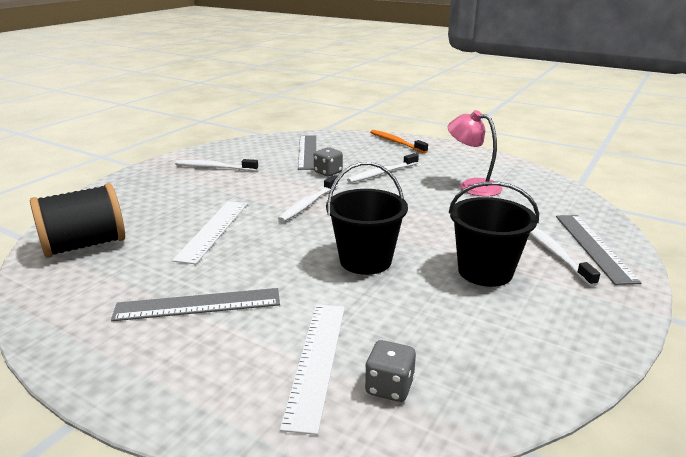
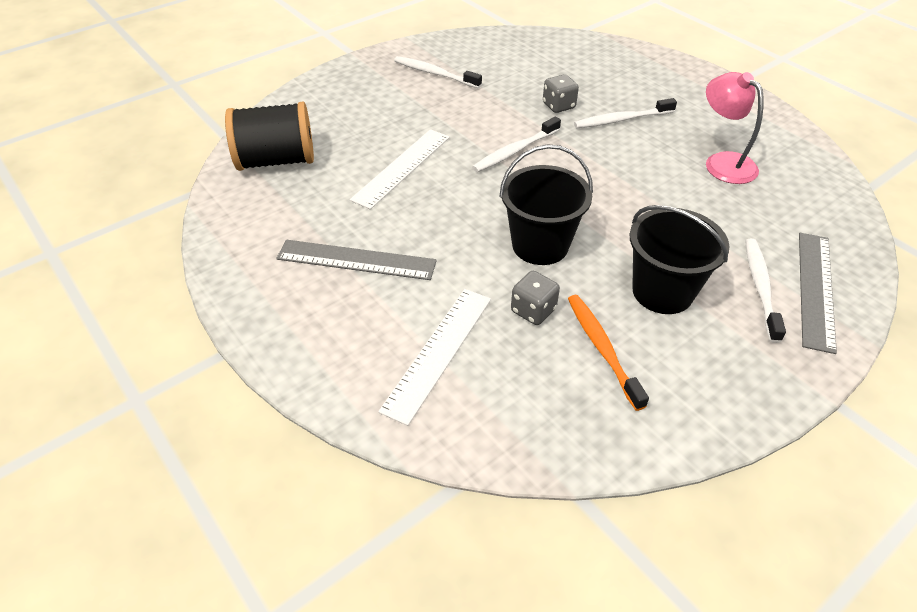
camera: 20 degrees right, 20 degrees up
(307, 152) = (549, 66): grey ruler -> none
(389, 387) = (491, 399): grey dice -> grey dice (533, 310)
(396, 142) = (666, 69): orange toothbrush -> orange toothbrush (602, 349)

